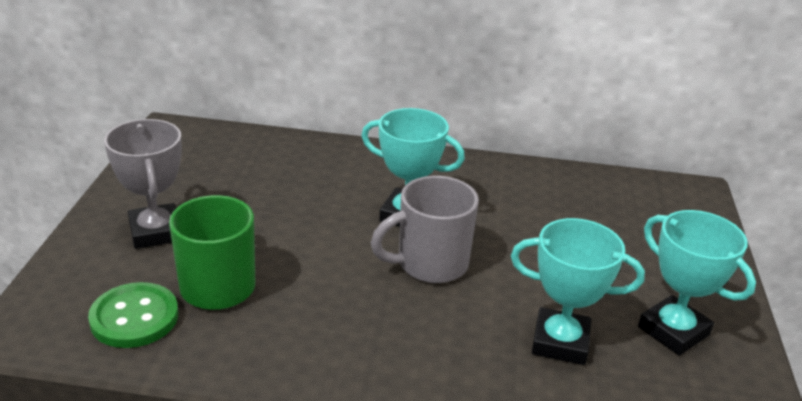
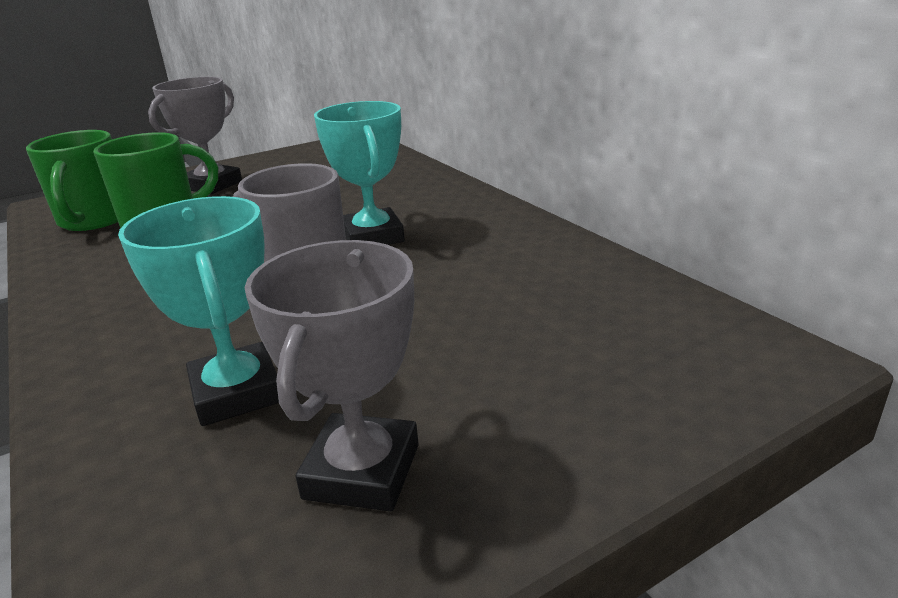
camera: 55 degrees right, 5 degrees down
(134, 317) = (94, 220): green button -> green mug
(673, 331) = (362, 471): turquoise trophy -> grey trophy

